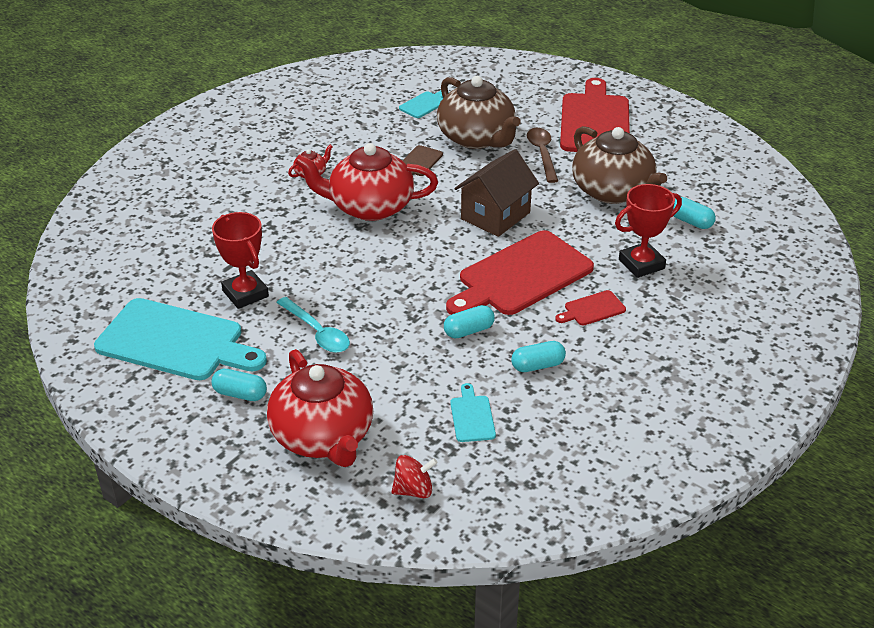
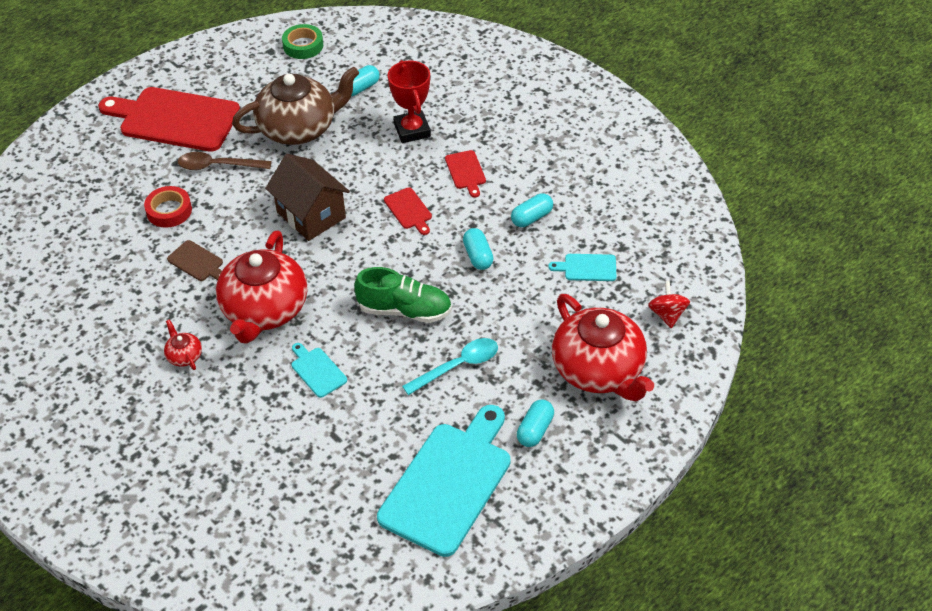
camera: 80 degrees left, 10 degrees up
(245, 293) = (384, 422): red trophy -> none
(323, 436) = (599, 370): red teapot -> red teapot turned 75 degrees clockwise
(384, 289) = (404, 310): none -> green shoe
(424, 104) = (82, 245): turquoise cutting board -> turquoise cutting board (317, 371)
(477, 138) = (169, 211): brown teapot -> red tape
(521, 276) = (409, 210): red cutting board -> red cutting board, size x0.43
(537, 365) = (531, 217): turquoise capsule -> turquoise capsule turned 60 degrees clockwise
(737, 176) = (303, 45): none -> green tape

